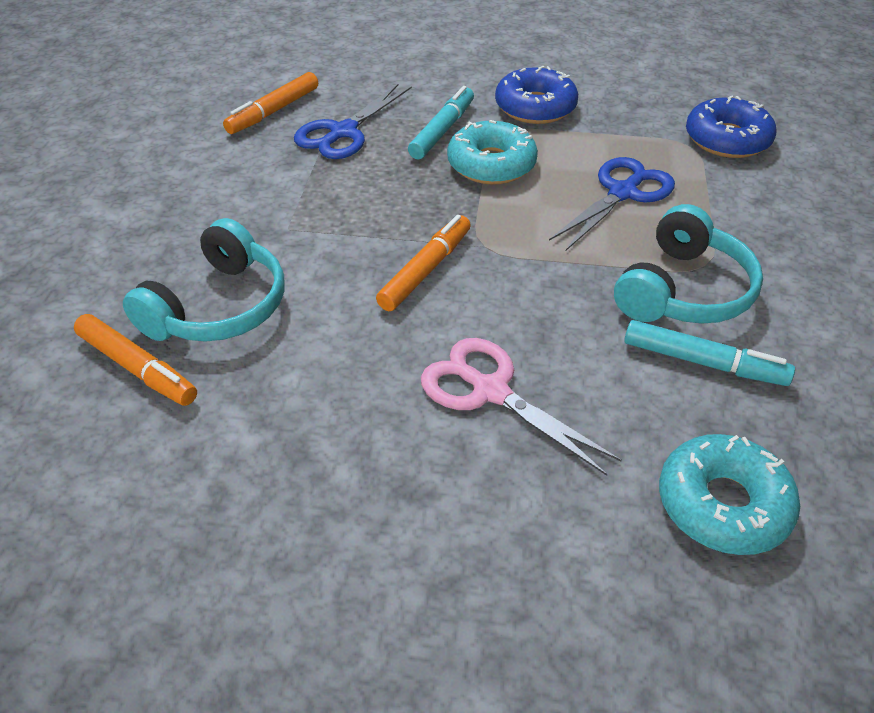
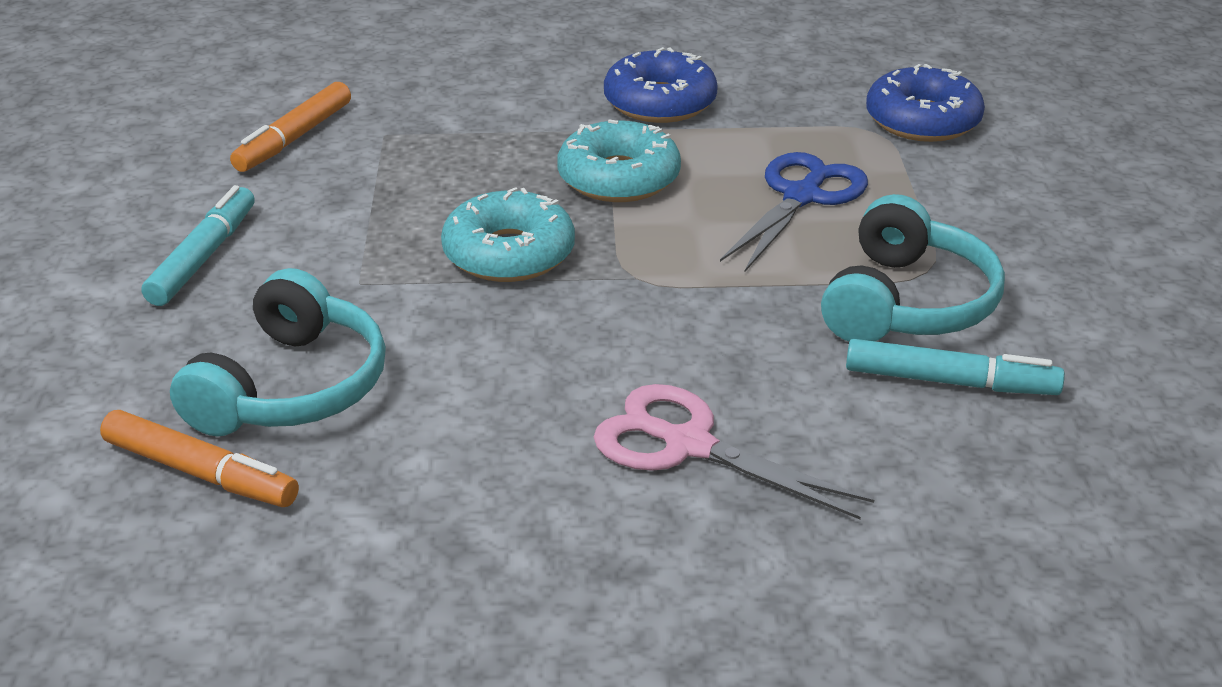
camera: 10 degrees left, 10 degrees down
(343, 132) = (402, 156): blue scissors -> none
(425, 270) = (564, 314): orange marker -> none
(442, 130) = (540, 142): turquoise marker -> turquoise marker (203, 257)
(723, 504) = (1008, 534): turquoise donut -> turquoise donut (509, 253)

